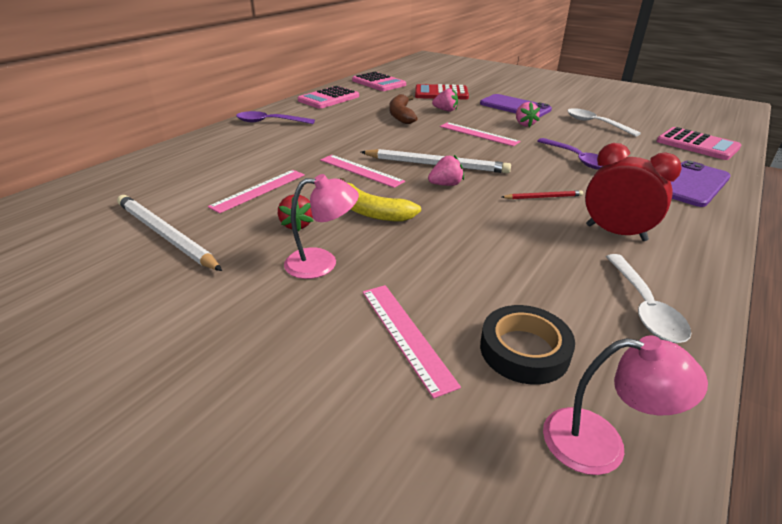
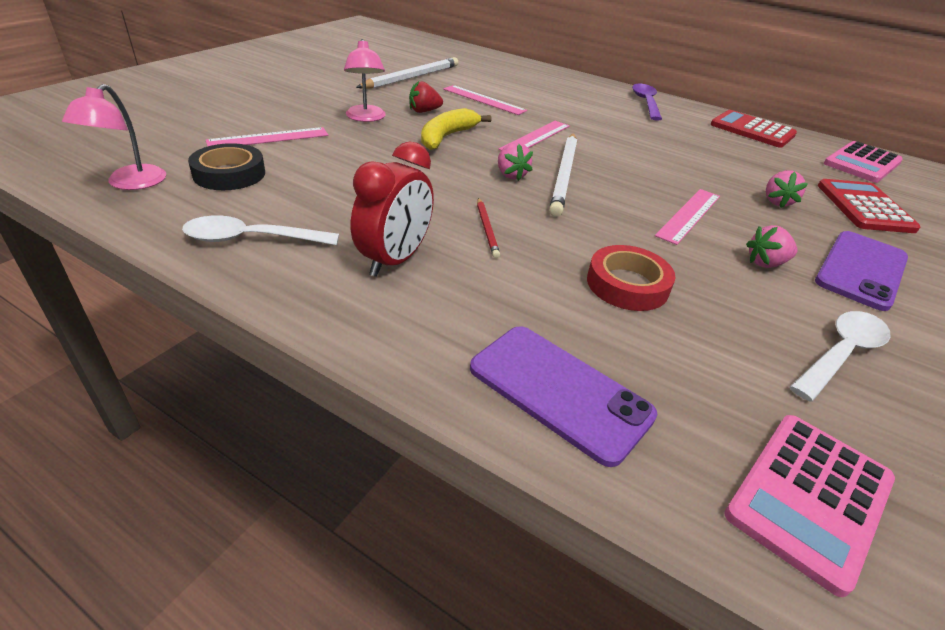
camera: 85 degrees right, 5 degrees up
(328, 98) = (752, 130): pink calculator -> red calculator
(401, 115) = (725, 168): brown banana -> none
(577, 159) = (627, 284): purple spoon -> red tape

